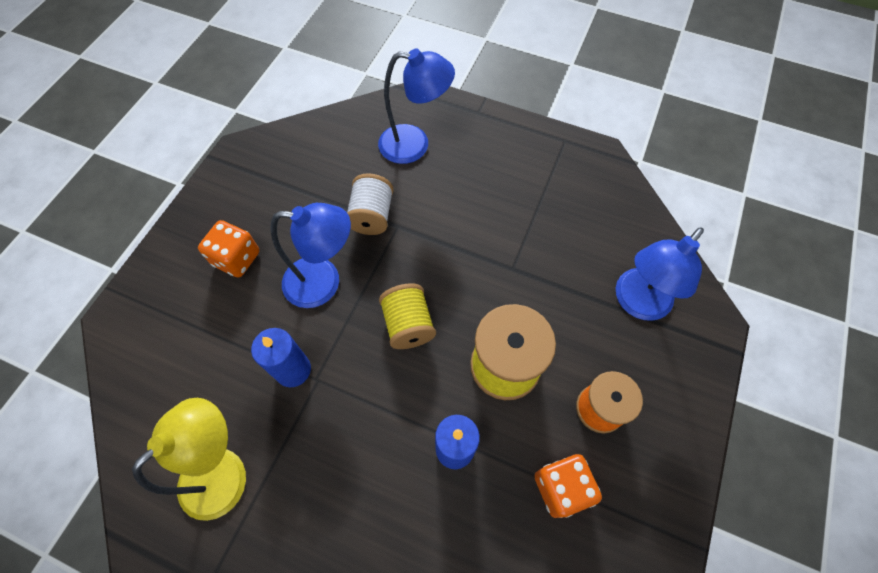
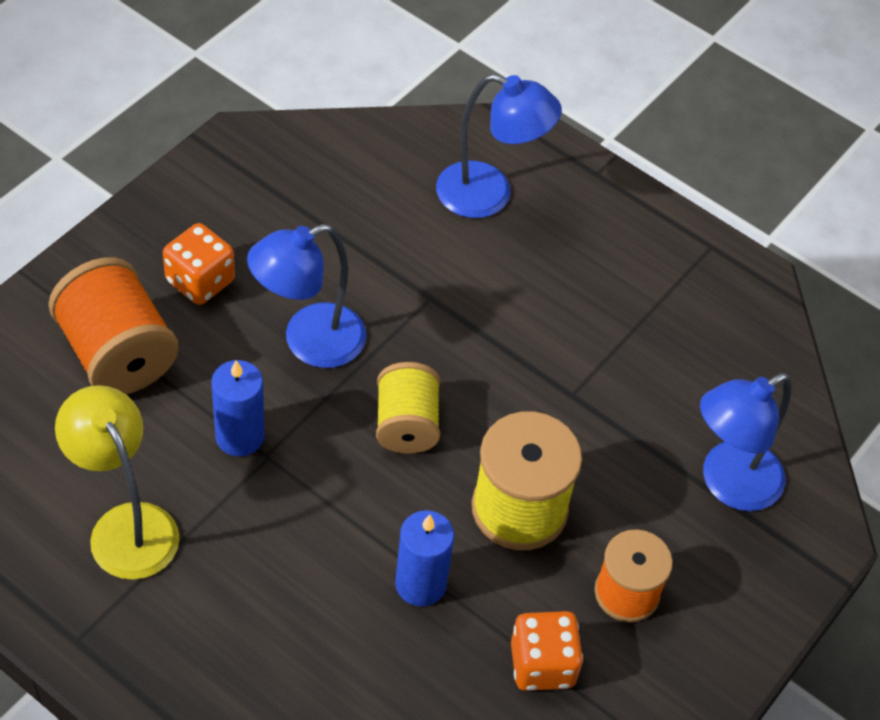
camera: 10 degrees right, 10 degrees down
(189, 331) = (117, 354): none -> orange spool
(225, 470) = (125, 525): yellow lamp -> yellow lamp turned 90 degrees counterclockwise
(324, 282) = (309, 342): blue lamp -> blue lamp turned 135 degrees clockwise
(371, 216) = (398, 275): white spool -> none

